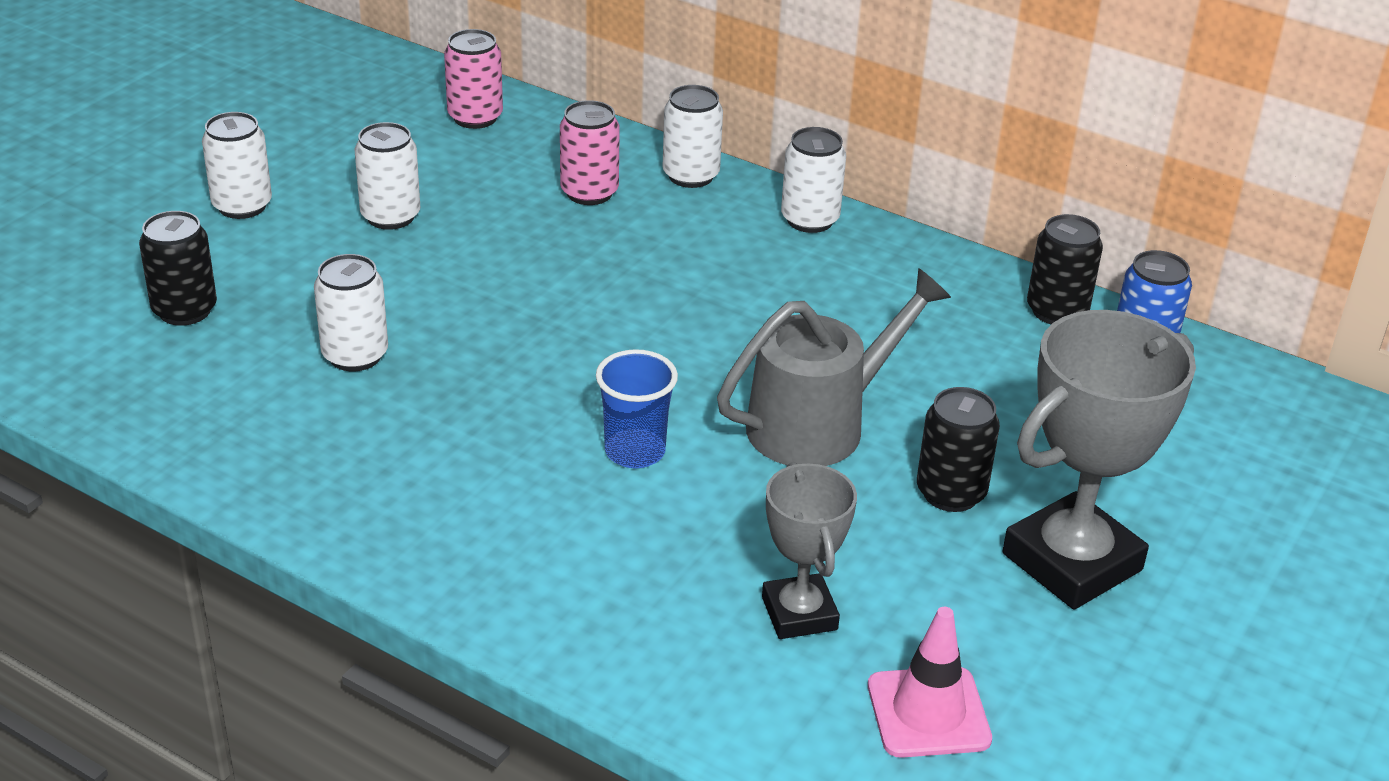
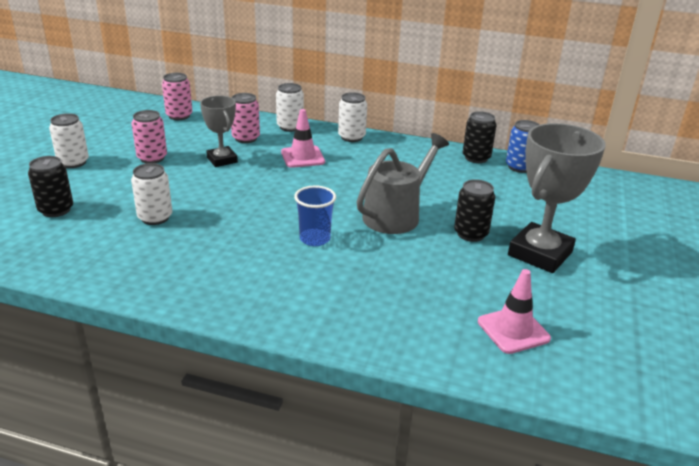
camera: 15 degrees left, 5 degrees down
(390, 216) = (152, 158): white can -> pink can
(687, 256) = (302, 157): none -> pink traffic cone
(799, 613) = (428, 296): grey trophy -> grey trophy (222, 160)

